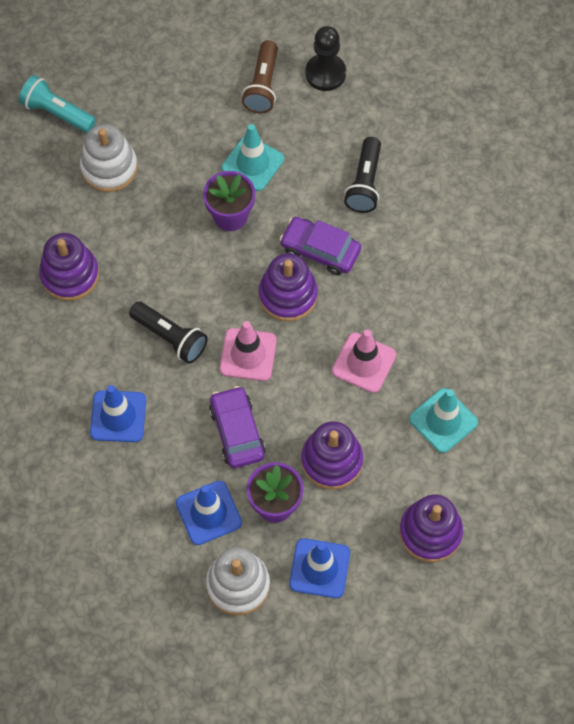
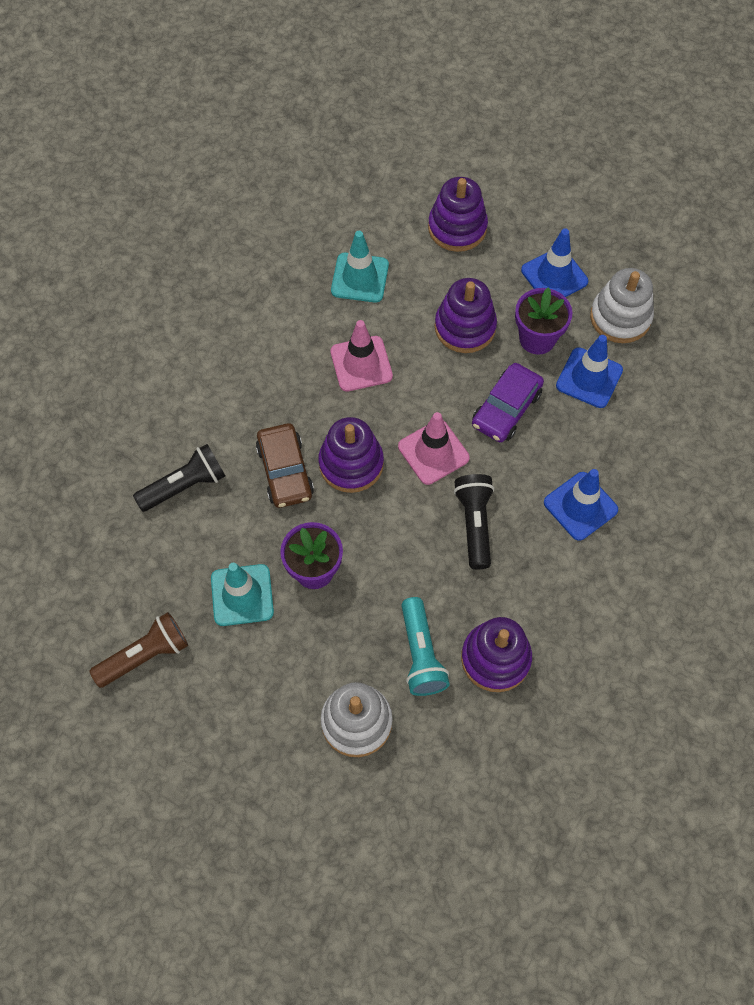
camera: 130 degrees left, 0 degrees up
(57, 113) = (338, 831): turquoise flashlight -> turquoise flashlight (421, 654)
(320, 250) = (285, 471): purple car -> brown car
(325, 73) = (85, 609): black pawn -> none

